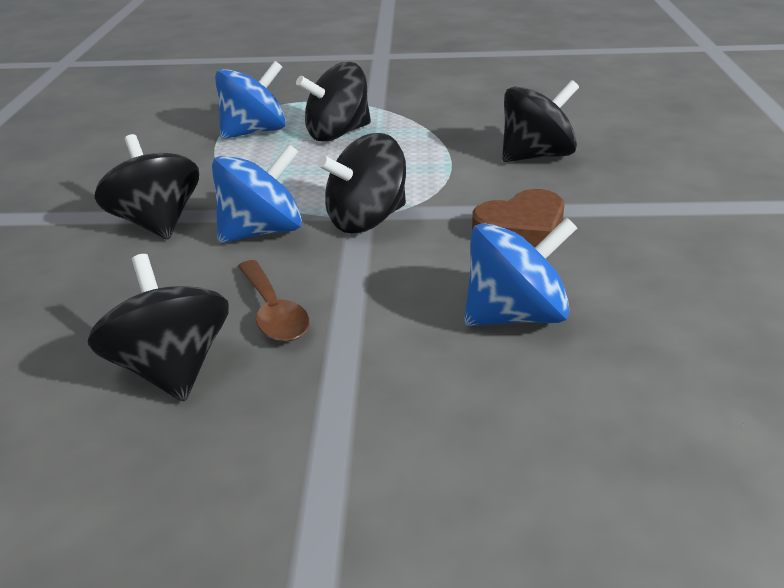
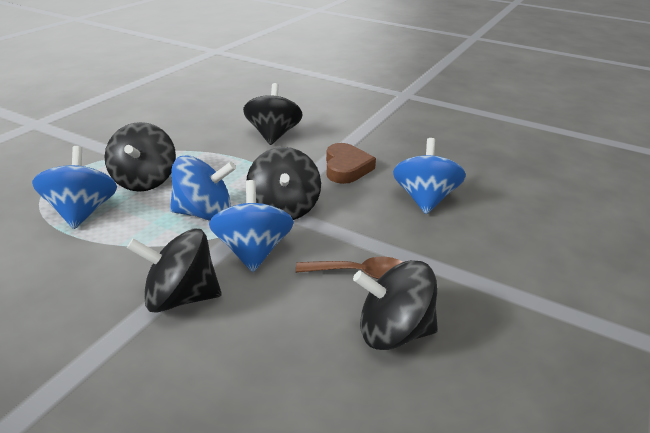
camera: 65 degrees left, 0 degrees up
(308, 182) = (204, 213): none -> blue spinning top

